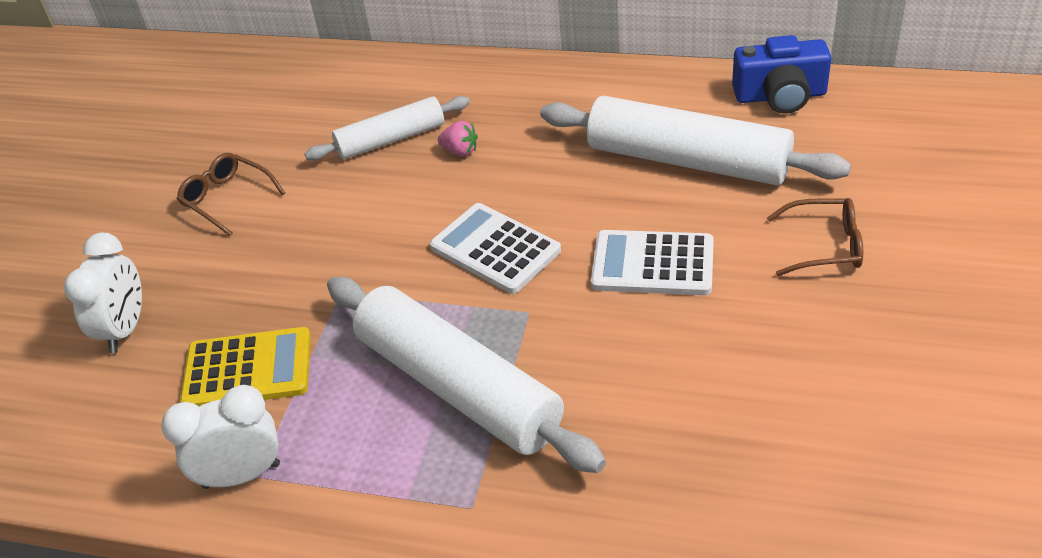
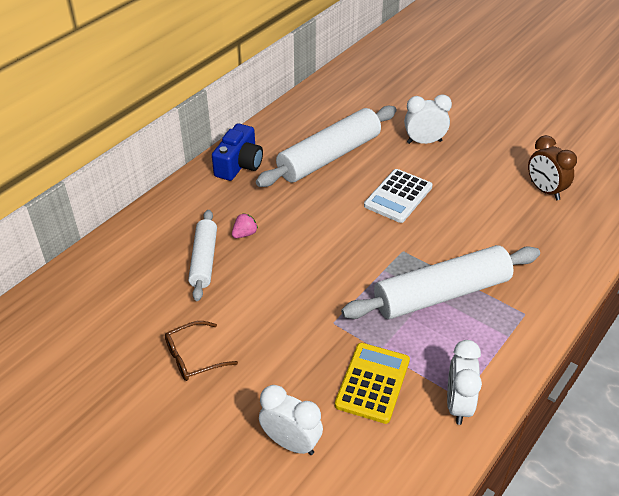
camera: 70 degrees left, 0 degrees up
(495, 249) = (344, 247): white calculator -> none
(780, 96) = (305, 110): blue camera -> blue camera (239, 164)
(824, 246) = (424, 142): brown glasses -> white clock
(828, 449) = (545, 190): none -> brown clock

